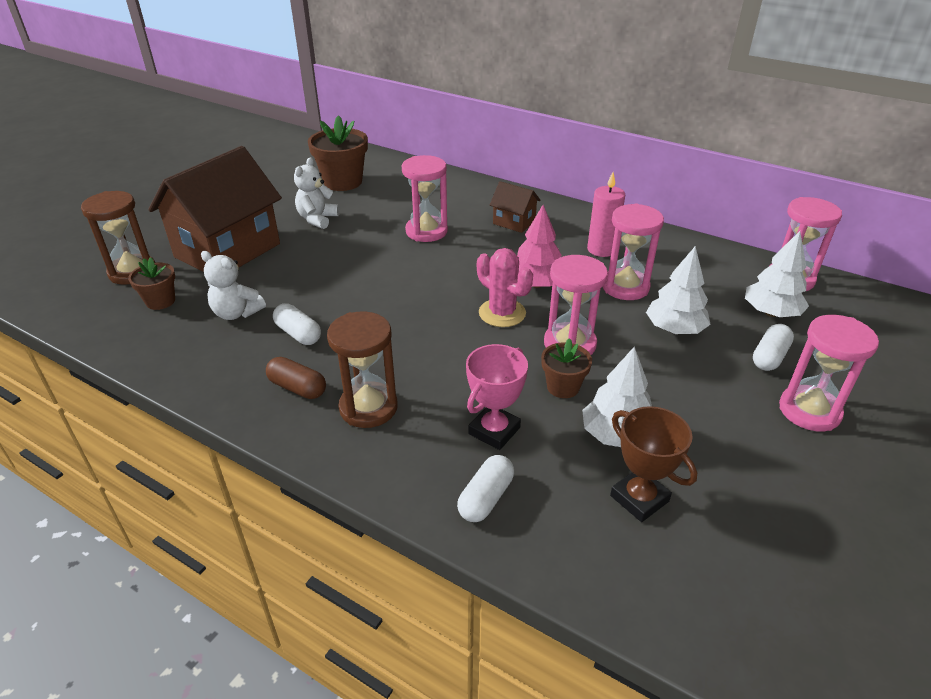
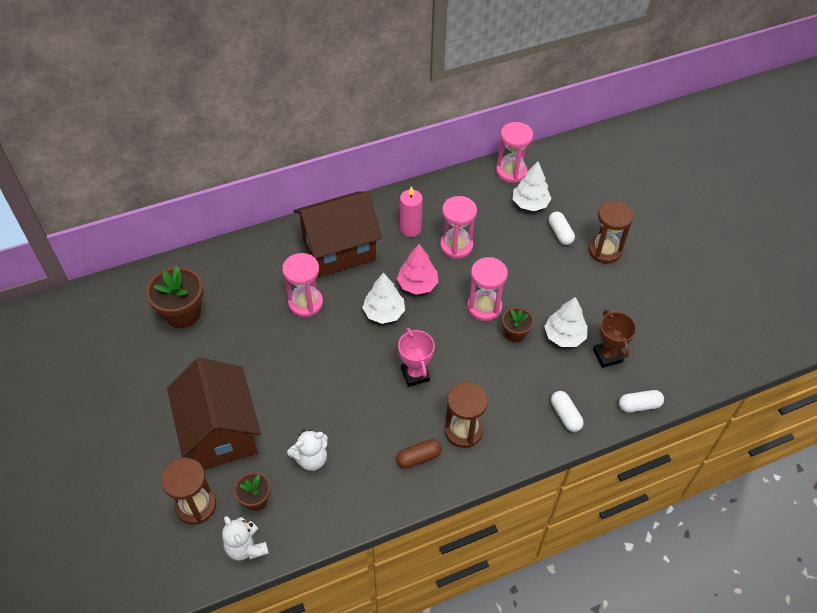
camera: 55 degrees left, 15 degrees up
(298, 334) = (364, 434): white capsule -> white capsule (639, 405)
(317, 219) = (227, 357): white teddy bear -> white teddy bear (246, 547)
(494, 431) = (524, 384): pink trophy -> pink trophy (415, 374)
(502, 313) = (431, 319): pink cactus -> none
(514, 222) = (339, 250): brown house -> brown house, size x2.23
(639, 498) = (607, 356): brown trophy -> brown trophy turned 75 degrees clockwise
(674, 329) = (509, 253): white tree -> white tree (384, 312)
(809, 411) = (604, 250): pink hourglass -> brown hourglass

